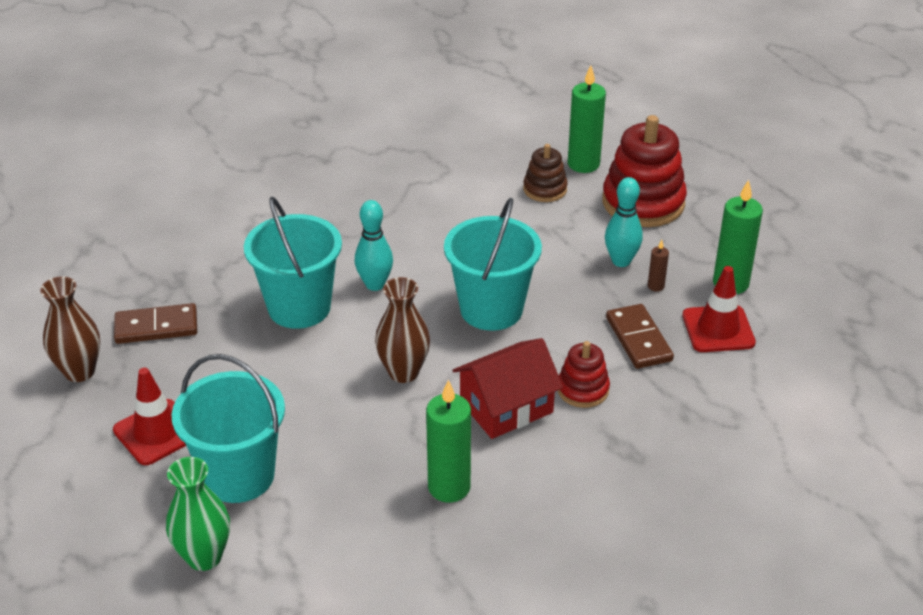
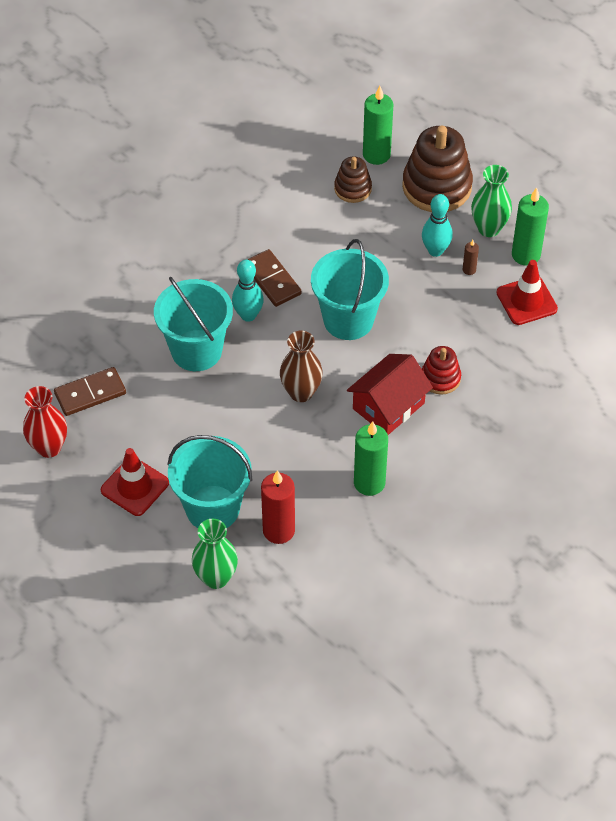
camera: 15 degrees left, 15 degrees up
(79, 371) = (49, 447): brown vase -> red vase
(310, 518) = (278, 530): none -> red candle
(638, 339) = (469, 323): brown domino -> brown domino (272, 280)
(643, 203) = (437, 186): red stacking toy -> brown stacking toy
(692, 251) = (488, 228): none -> green vase

